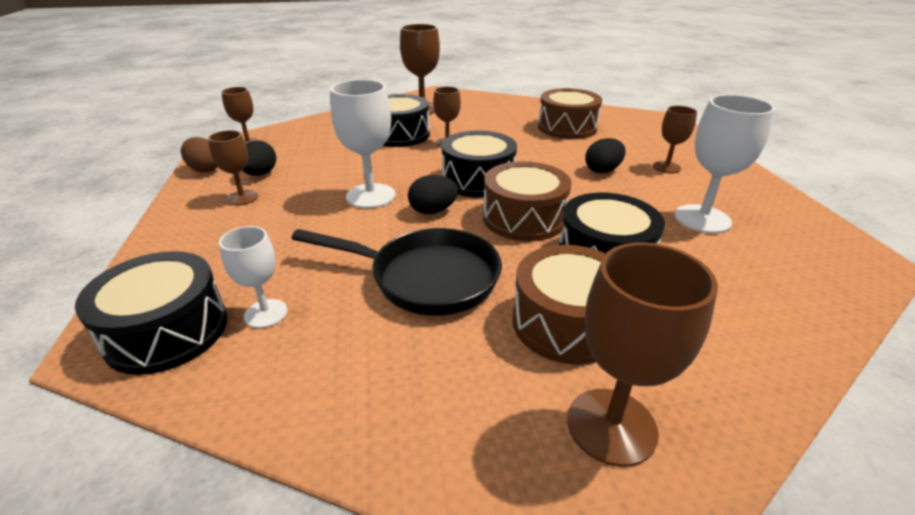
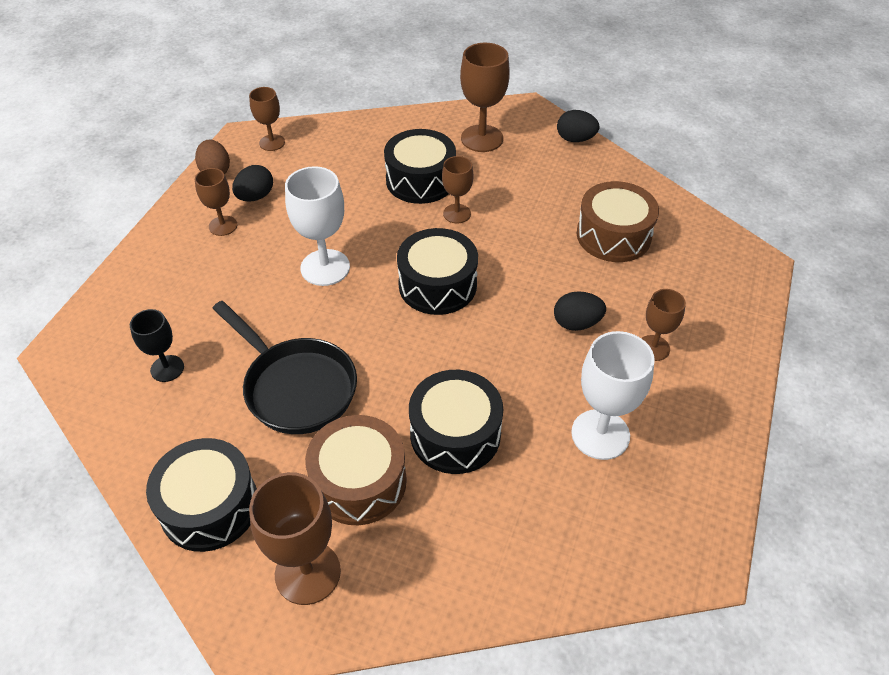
camera: 30 degrees right, 15 degrees up
(167, 331) = (102, 355): black drum -> black drum (209, 506)
(266, 313) = (167, 368): white goblet -> black goblet
(433, 211) = (362, 311): black egg -> black egg (575, 139)
(524, 218) = (432, 356): brown drum -> none

